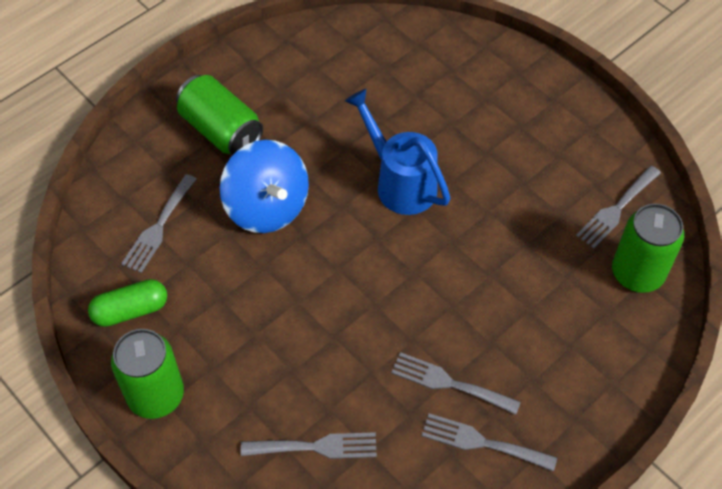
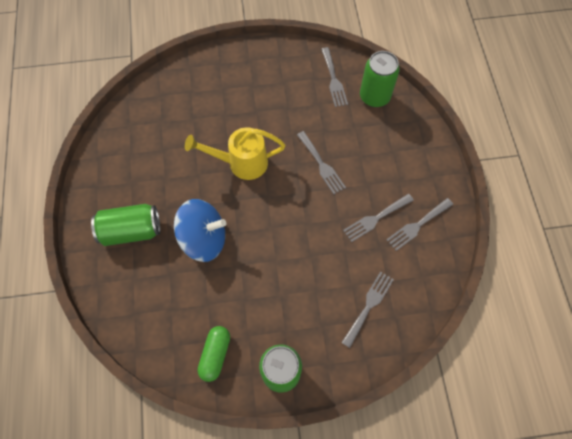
camera: 55 degrees left, 10 degrees up
(158, 227) = (170, 306): grey fork -> grey fork (321, 165)
(400, 183) = (242, 163): blue watering can -> yellow watering can

